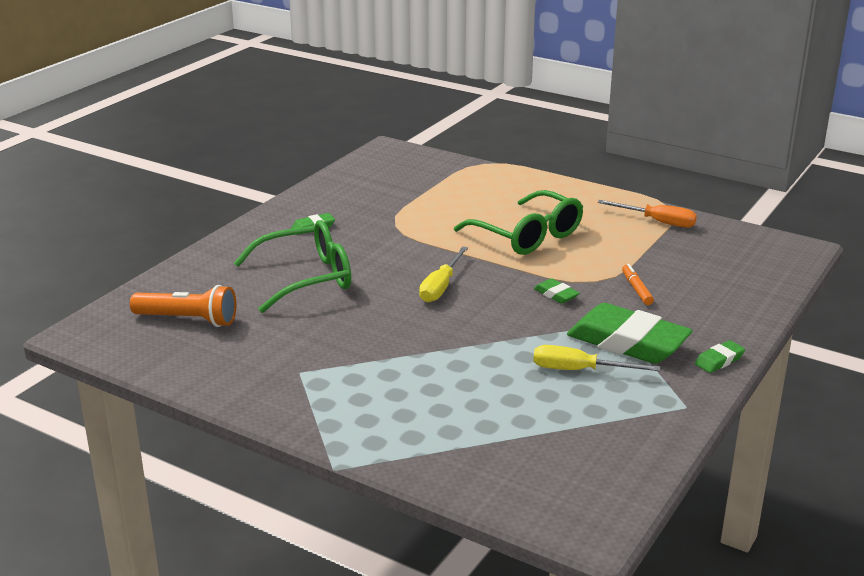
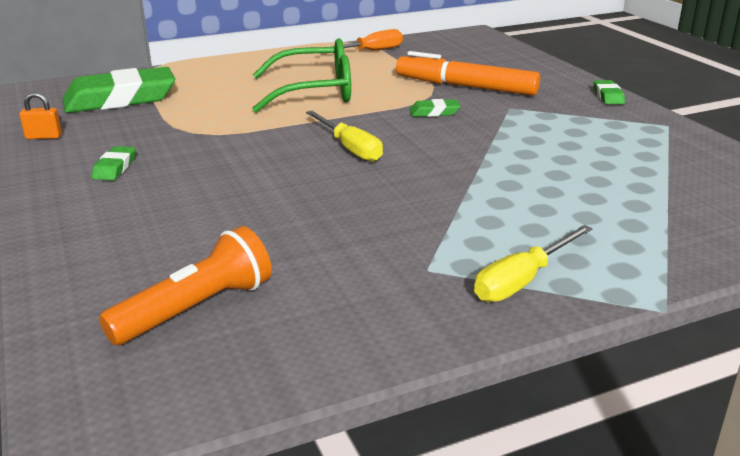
camera: 55 degrees left, 0 degrees up
(307, 278) = (222, 204): green glasses -> none
(327, 187) = (44, 137): none -> orange padlock
(579, 370) = (574, 141): yellow screwdriver -> yellow screwdriver (522, 280)
(627, 342) = (547, 113): green eraser -> green eraser (120, 99)
(636, 289) = (465, 87): orange marker -> orange marker, size x2.18

